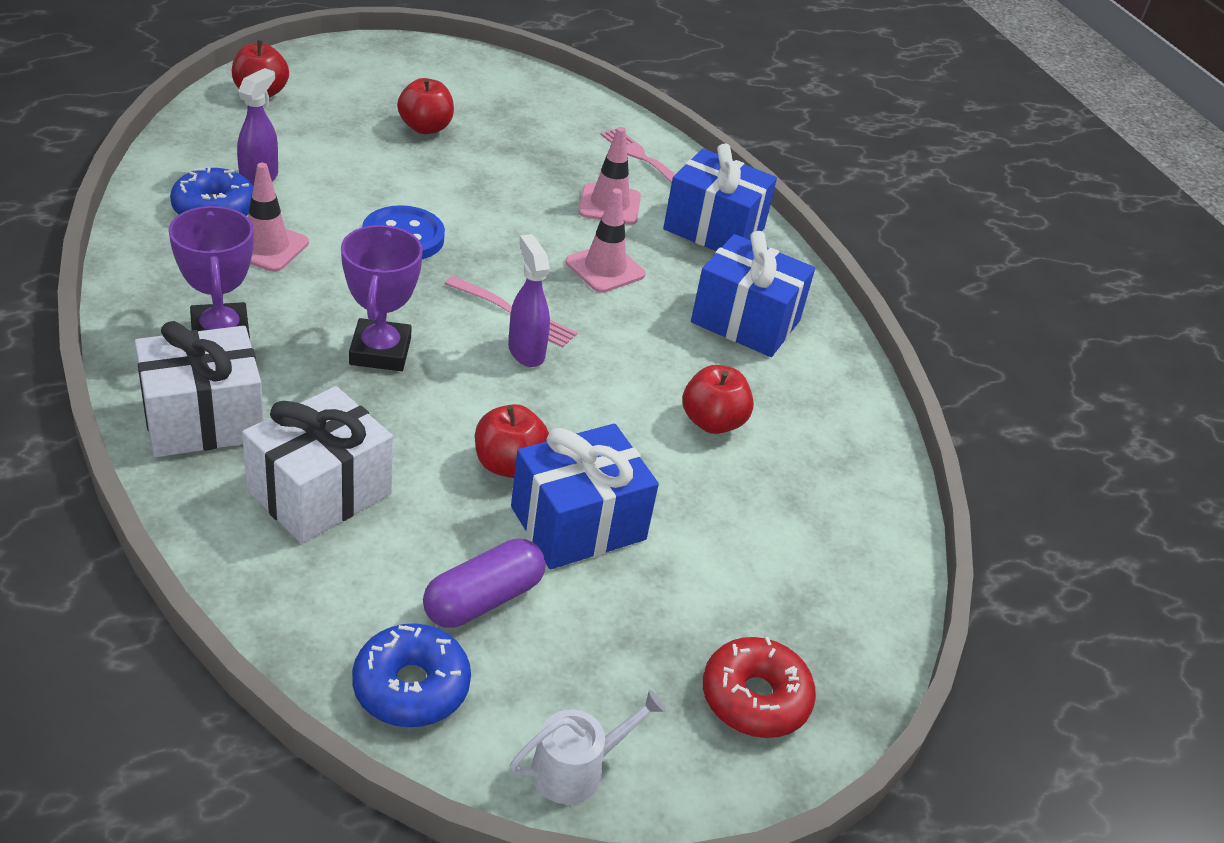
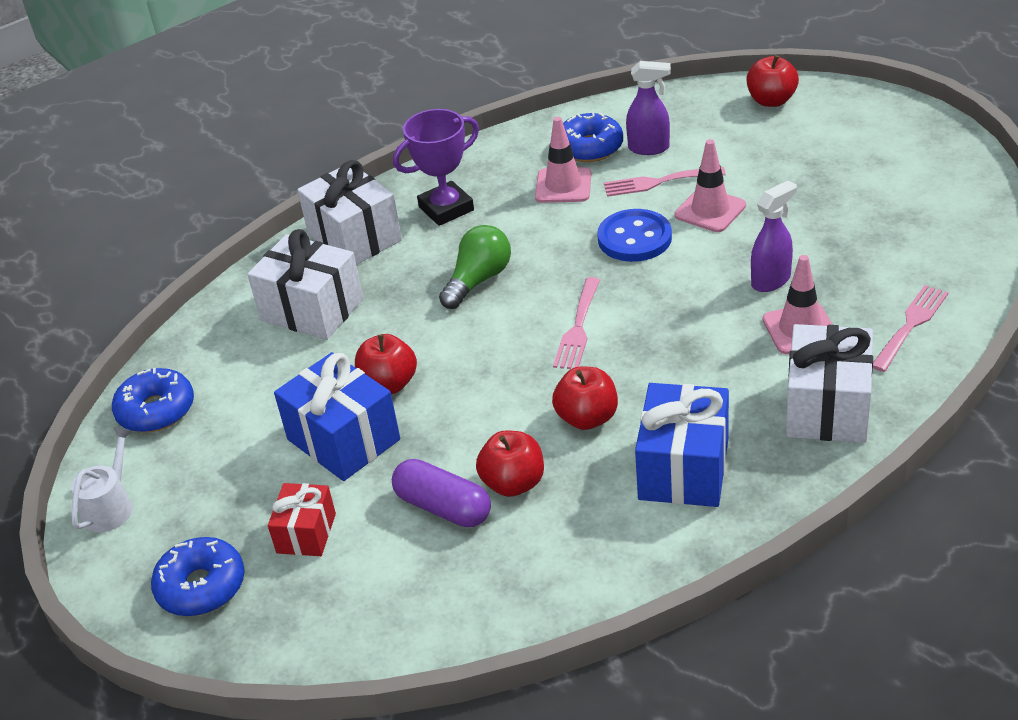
camera: 85 degrees right, 0 degrees up
(324, 193) = (658, 182): none -> pink fork
(380, 351) = (478, 280): purple trophy -> green light bulb
(425, 128) = (813, 190): red apple -> red apple (587, 418)
(483, 599) = (244, 417): purple capsule -> purple capsule (443, 507)
(526, 351) = (532, 349): purple spray bottle -> purple spray bottle (771, 280)
(576, 769) = (110, 507): white watering can -> white watering can turned 120 degrees counterclockwise
(605, 268) = (690, 357): pink traffic cone -> pink traffic cone (710, 210)
(711, 589) = (306, 533): none -> red gift
(714, 229) = (827, 407): blue gift -> white gift
(755, 698) = (201, 586): red donut -> blue donut

